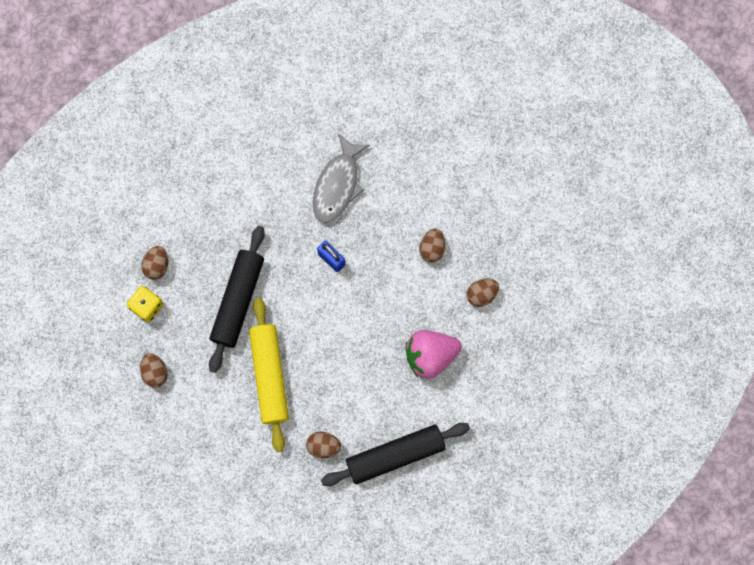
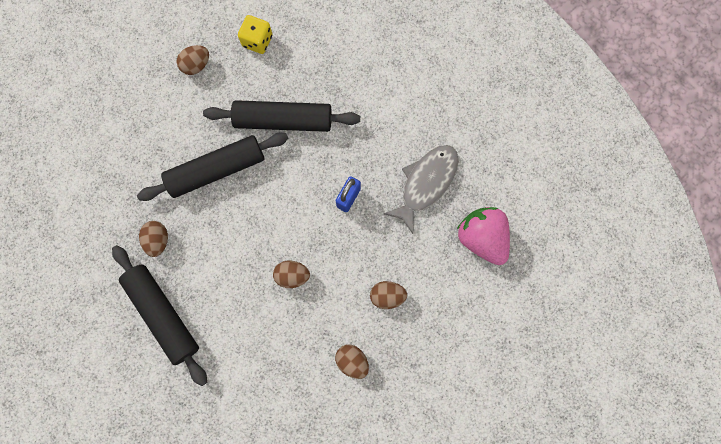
camera: 75 degrees right, 0 degrees up
(157, 265) = (298, 39): brown egg -> brown egg (292, 275)
(269, 375) = (216, 170): yellow rolling pin -> black rolling pin
(337, 185) = (426, 183): grey fish -> grey fish turned 120 degrees clockwise
(430, 355) = (274, 323): pink strawberry -> pink strawberry (481, 238)

